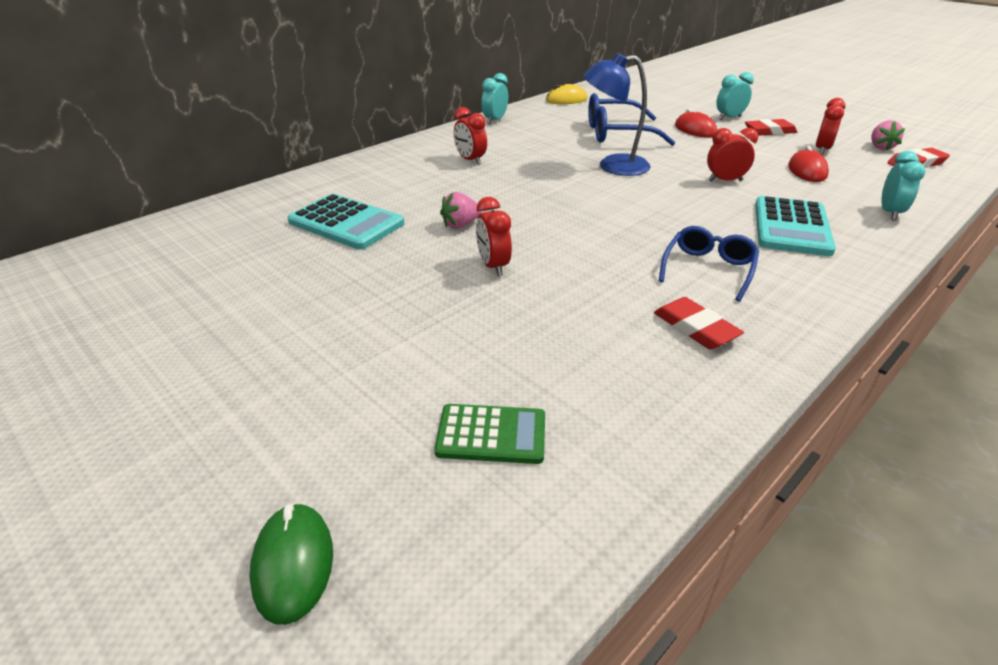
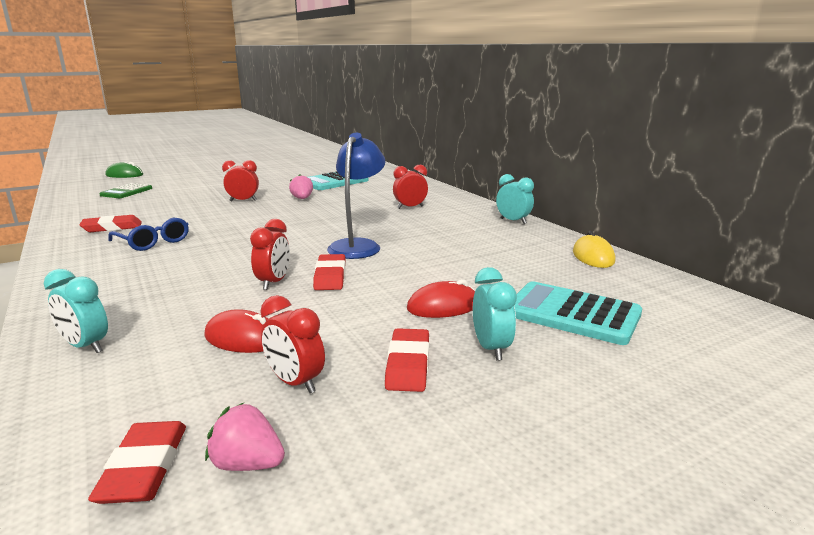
camera: 105 degrees right, 15 degrees down
(617, 133) = (450, 262): blue glasses -> none
(689, 165) = (330, 276): none -> red eraser
(791, 227) = (151, 284): turquoise calculator -> turquoise calculator (572, 314)

